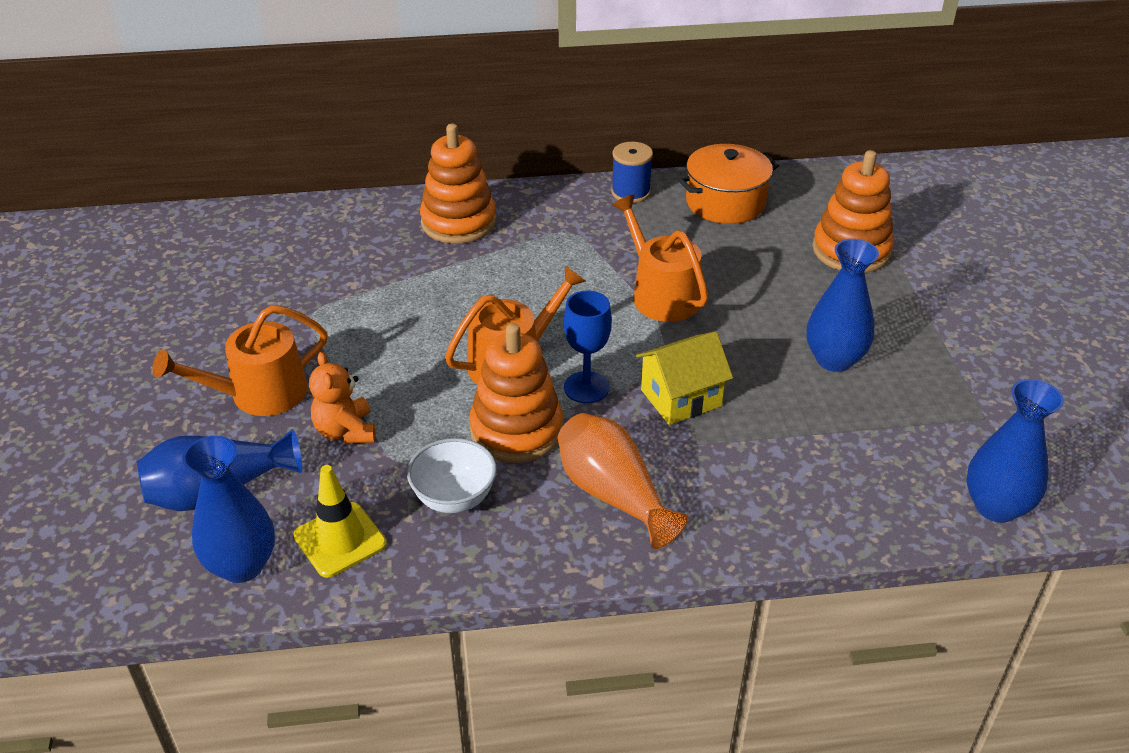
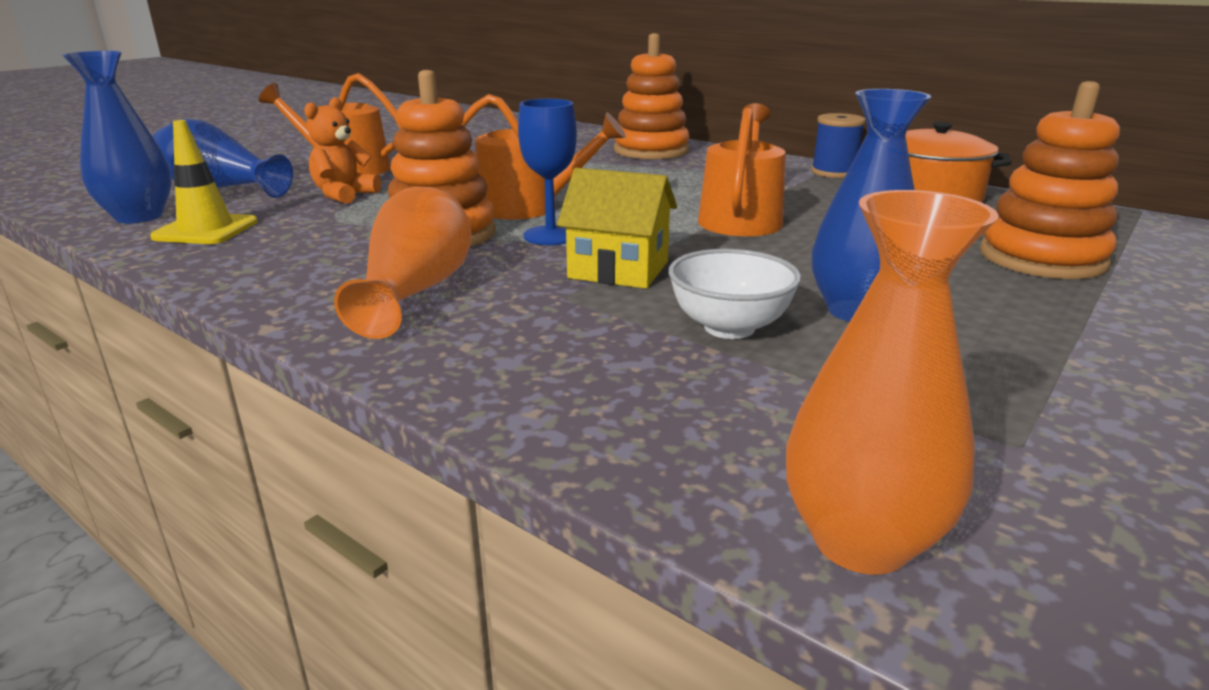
camera: 45 degrees right, 15 degrees down
(454, 498) = (313, 243): white bowl -> white bowl (729, 327)
(996, 507) = (860, 541): blue vase -> orange vase

